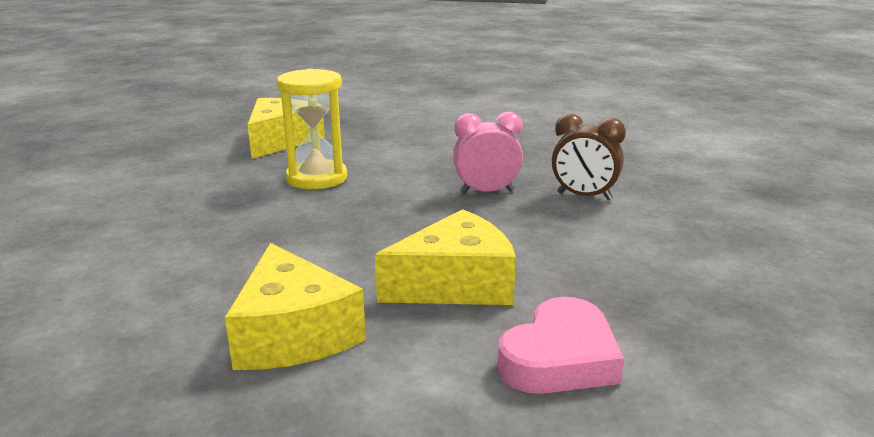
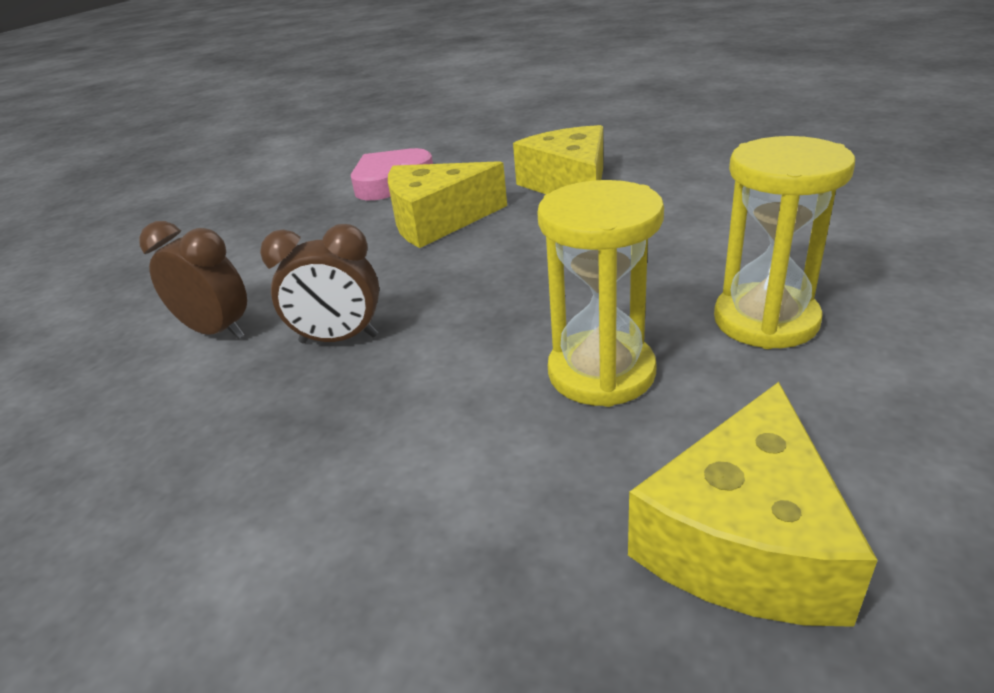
camera: 170 degrees left, 10 degrees up
(203, 199) = (765, 320): none -> yellow hourglass
(486, 192) = (339, 339): pink clock -> brown clock

